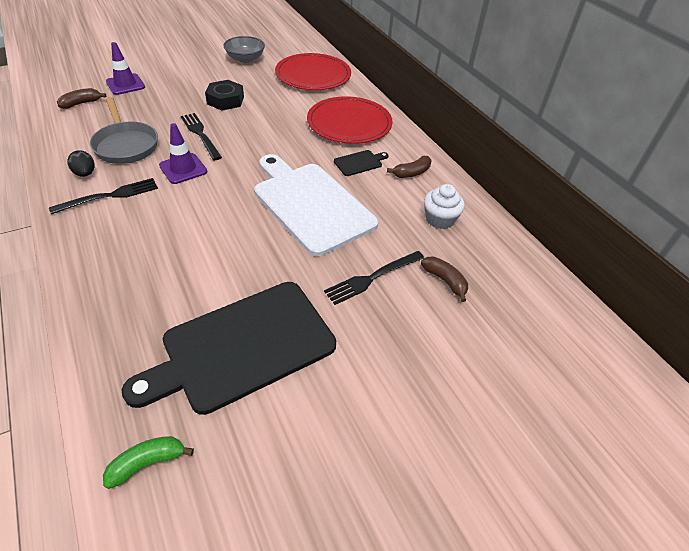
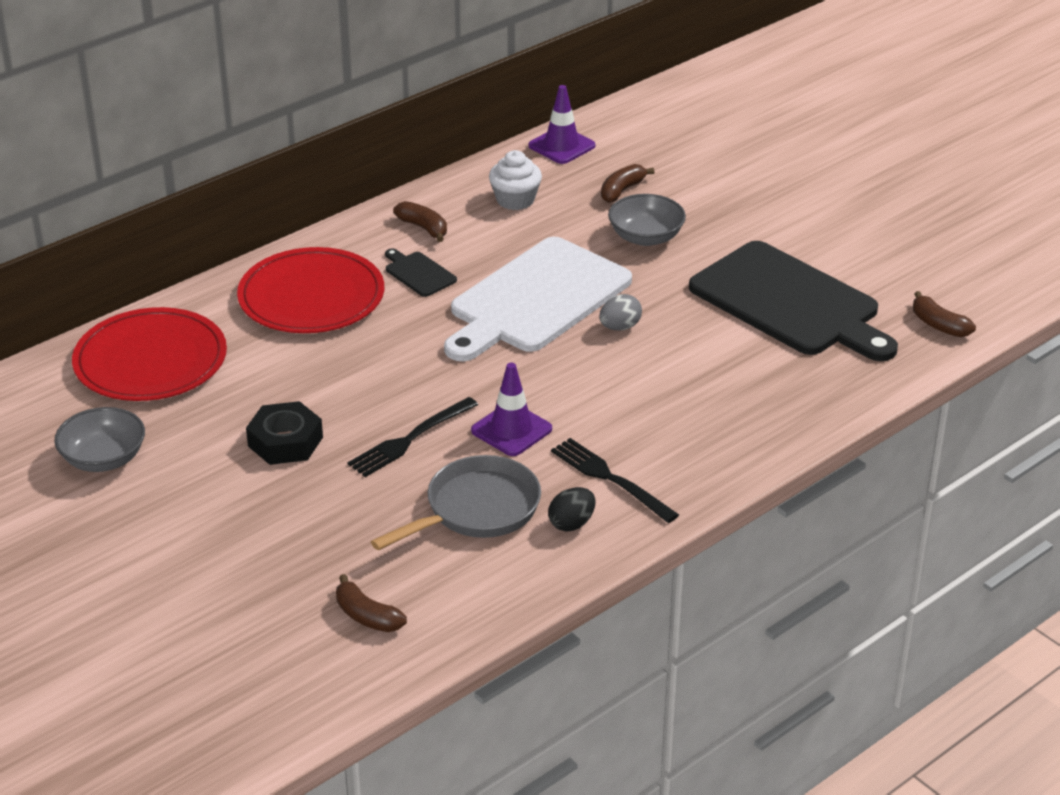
camera: 100 degrees left, 10 degrees down
(125, 84) = (271, 586): purple traffic cone -> purple traffic cone (561, 146)
(147, 463) = (938, 325): green banana -> brown banana
(260, 236) = (620, 327): none -> grey egg
(371, 278) = (646, 237): black fork -> grey bowl

